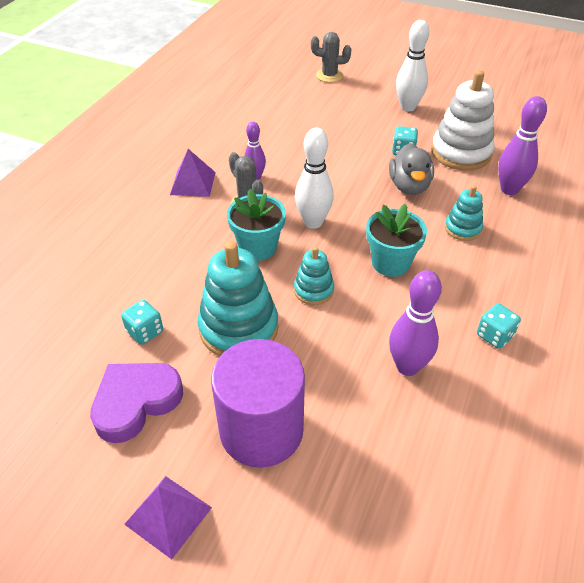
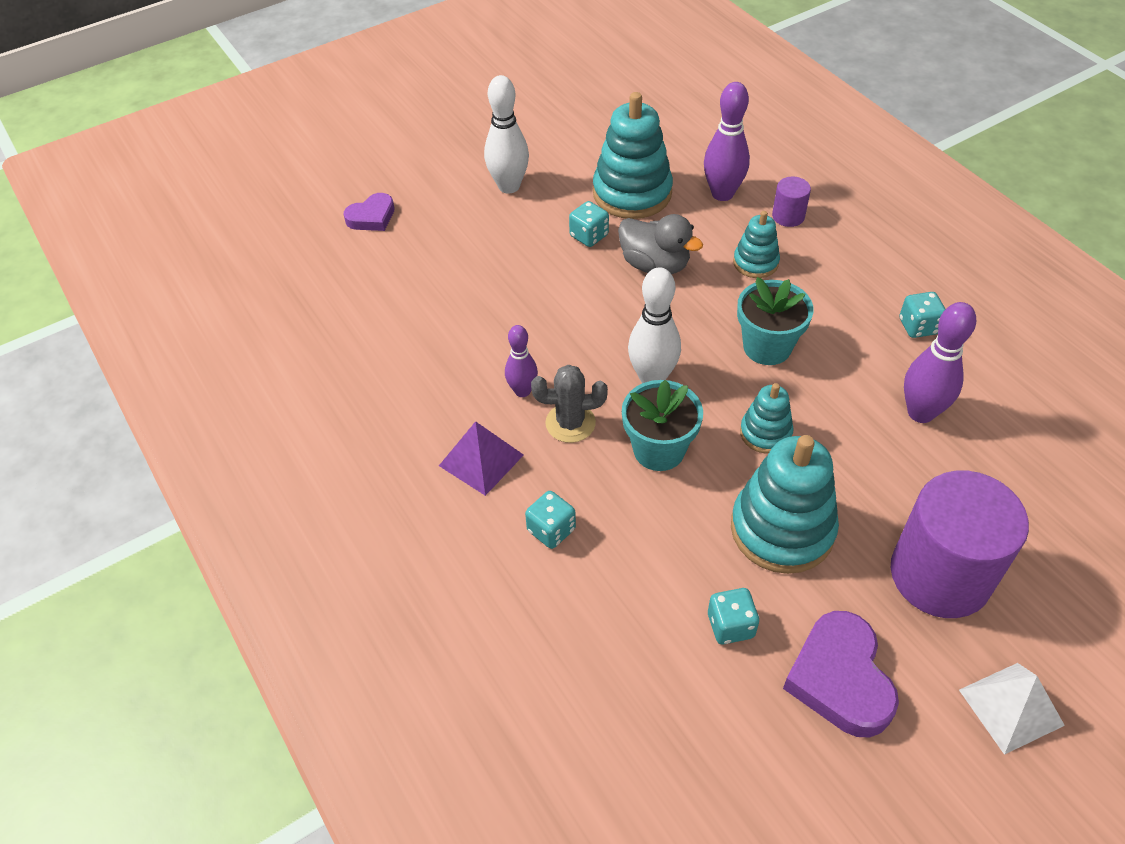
camera: 55 degrees left, 5 degrees up
(164, 228) = (551, 530): none -> turquoise dice
(168, 515) = (1011, 707): purple pyramid -> white pyramid
(329, 76) = (372, 217): grey cactus -> purple heart
(461, 153) = (632, 193): white stacking toy -> turquoise stacking toy
(526, 227) = (788, 216): none -> purple cylinder

